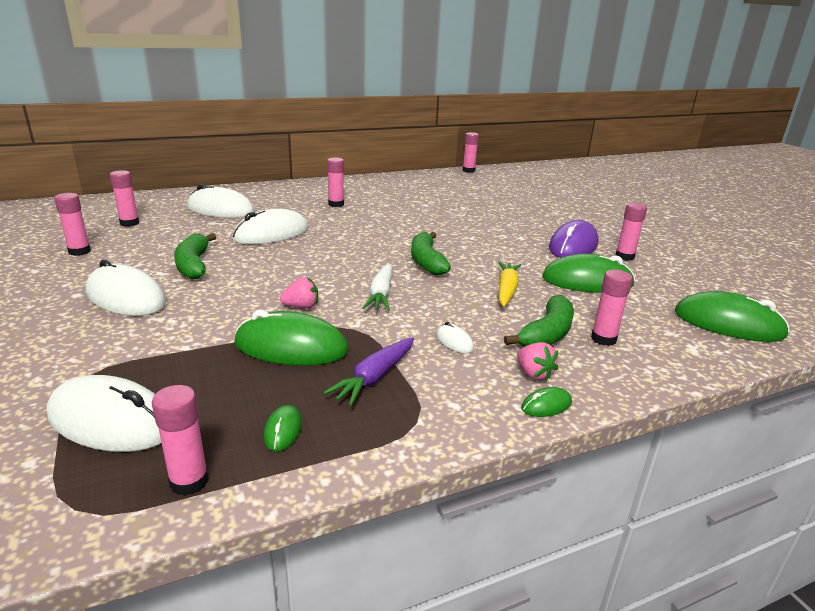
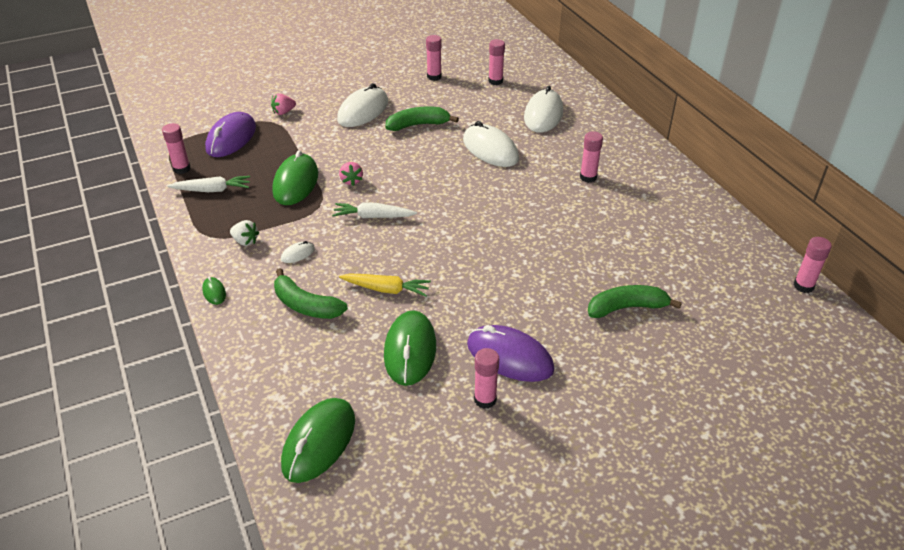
camera: 90 degrees right, 15 degrees up
(111, 421) = (231, 138): white mouse -> purple mouse
(283, 430) = (212, 190): green mouse -> white carrot
(374, 377) = (256, 219): purple carrot -> none
(426, 261) = (444, 241): green banana -> green banana (627, 308)
(429, 385) = (245, 241): none -> white strawberry
(534, 374) = (250, 291): pink strawberry -> pink strawberry (283, 112)
(603, 339) = (296, 339): pink glue stick -> none

